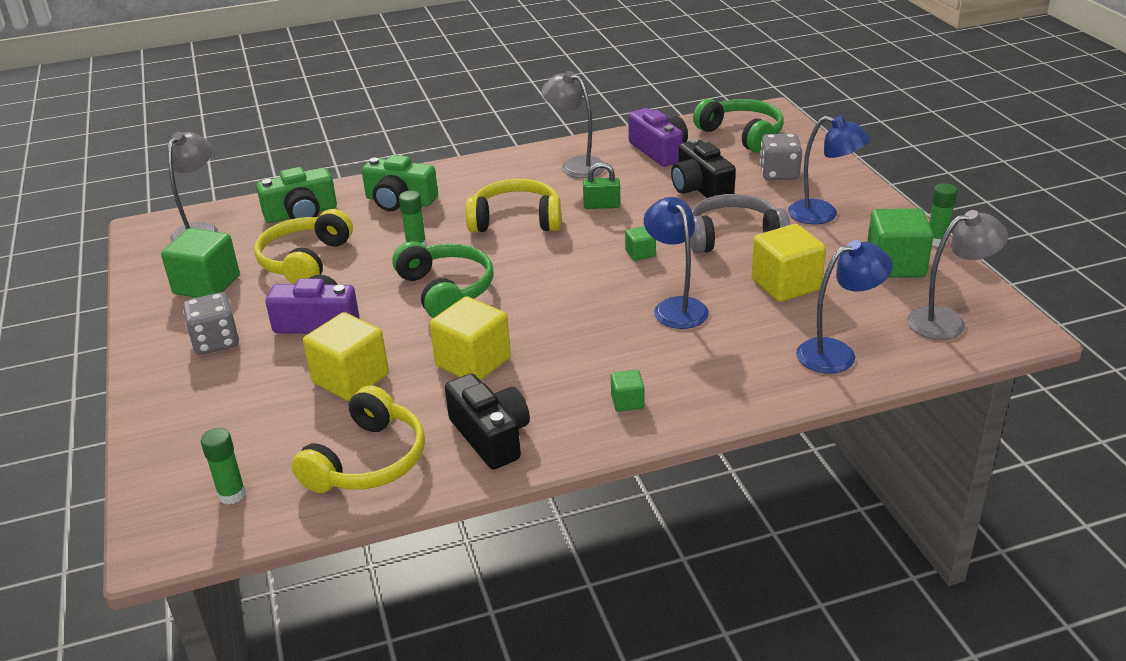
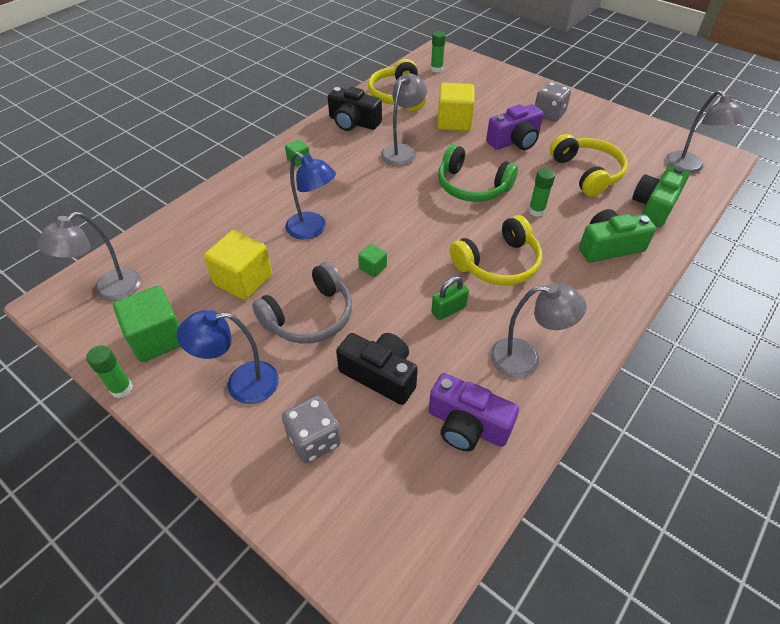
camera: 145 degrees right, 15 degrees up
(207, 285) = (612, 138): green cube -> none
(473, 362) = (402, 151): yellow cube -> grey lamp
(742, 135) = (399, 513): green headphones -> none
(837, 353) = (186, 233): blue lamp -> none

